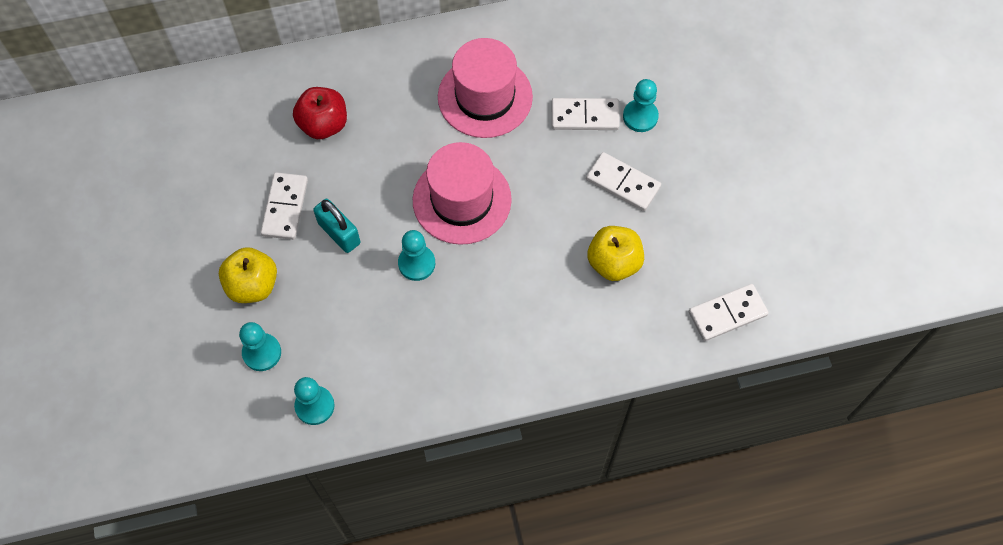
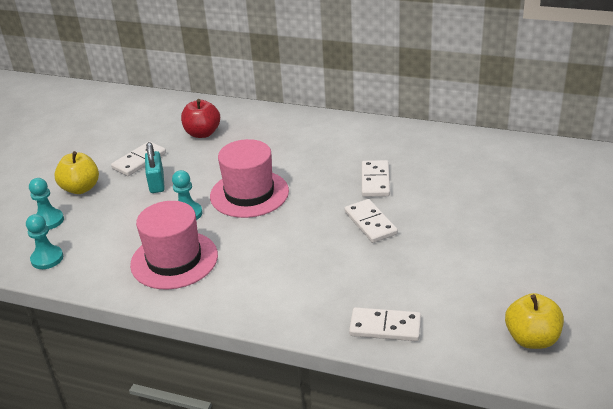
camera: 35 degrees right, 30 degrees down
(485, 97) = (315, 151): pink hat -> pink hat (174, 260)
(585, 116) = (375, 181): white domino -> white domino turned 60 degrees clockwise
(614, 263) = (322, 263): yellow apple -> yellow apple (531, 339)
(640, 116) = (416, 193): turquoise pawn -> none

